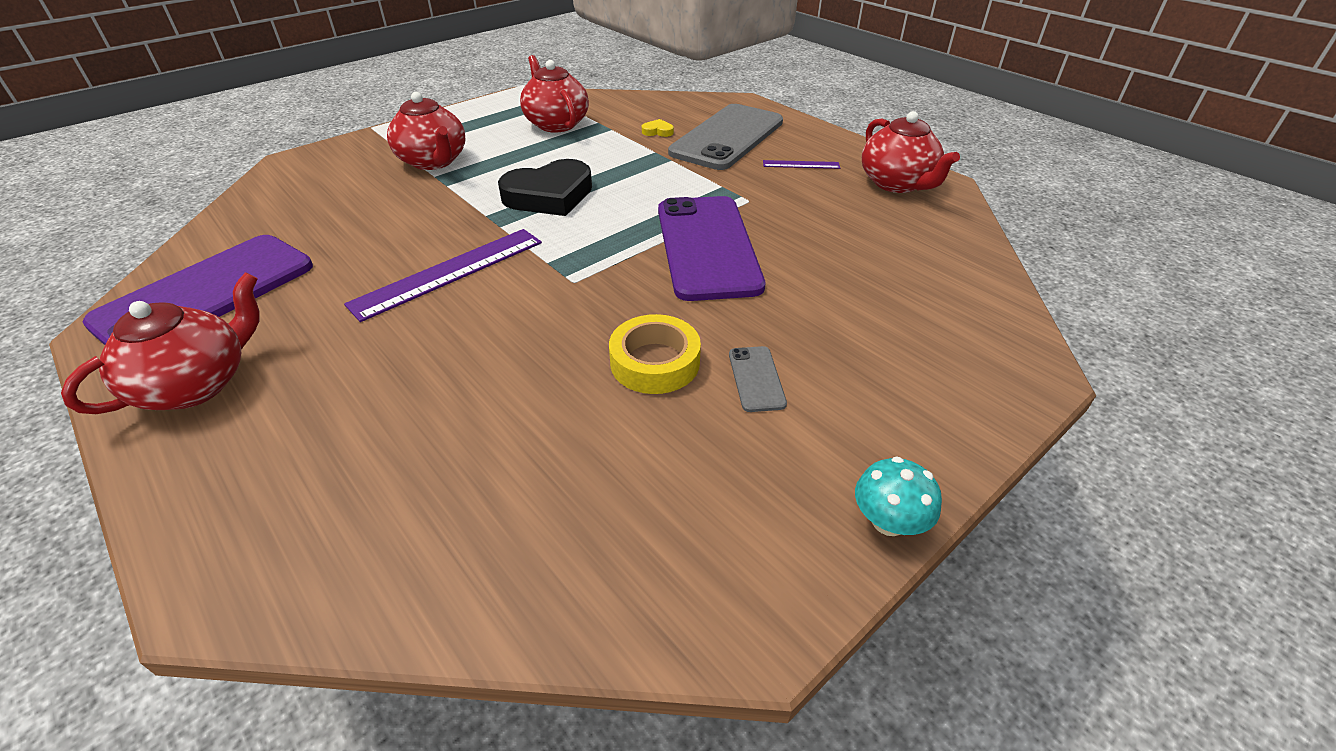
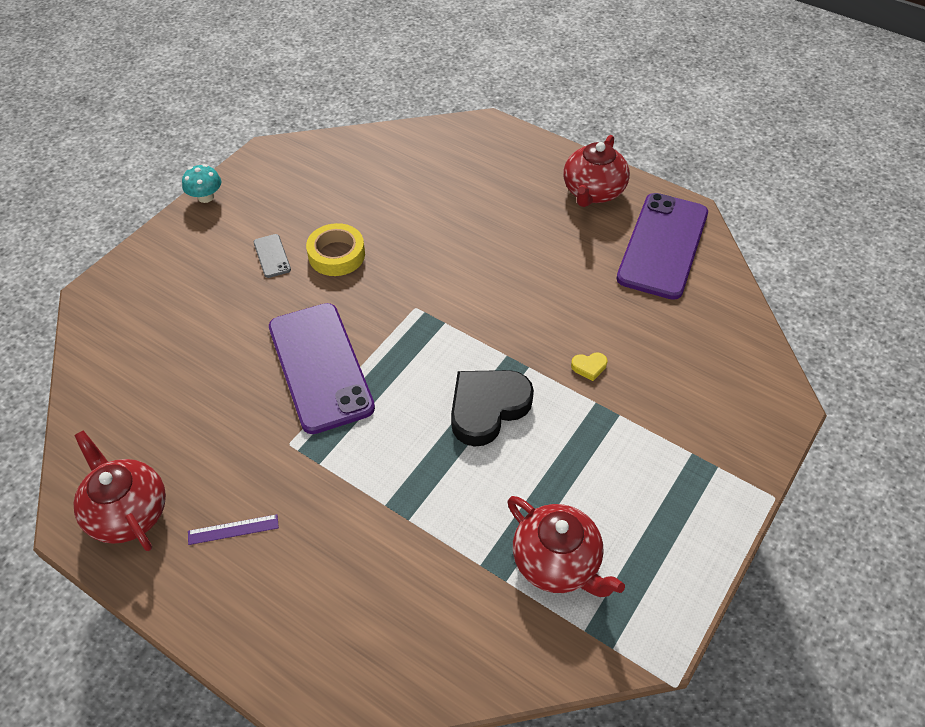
camera: 165 degrees right, 10 degrees up
(433, 161) = (641, 440): red teapot -> none
(449, 272) = (513, 297): purple ruler -> none
(657, 131) = (419, 573): yellow heart -> yellow heart (589, 367)
(727, 137) = (326, 578): grey phone -> none

